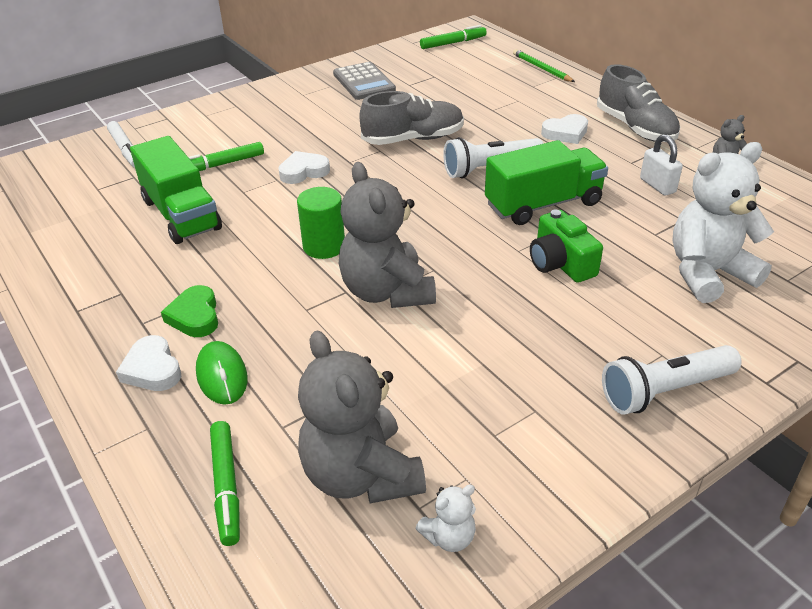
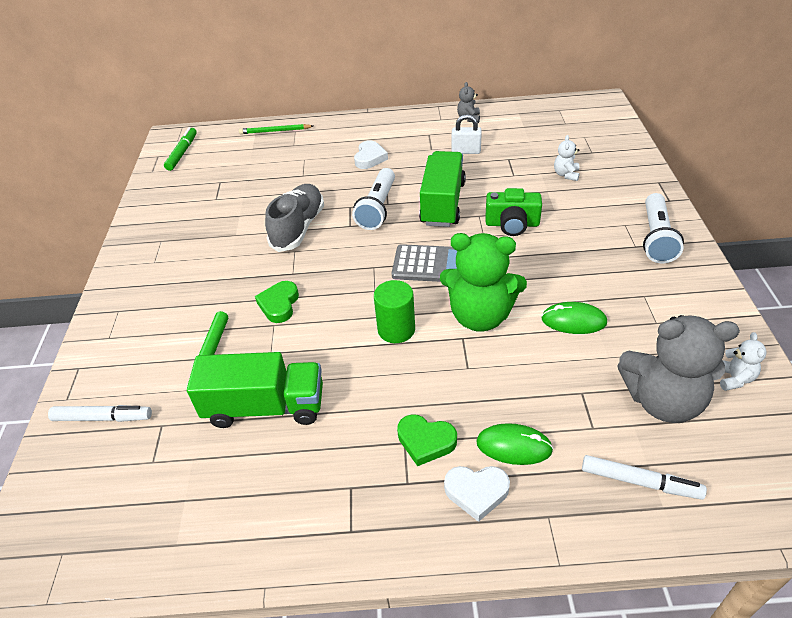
camera: 55 degrees left, 5 degrees up
(226, 486) = (640, 482): green marker -> white marker
(303, 171) = (279, 304): white heart -> green heart
(364, 82) = (180, 220): grey calculator -> grey calculator (429, 264)
(386, 292) = (480, 316): grey teddy bear -> green teddy bear
(437, 362) = (573, 321): none -> green mouse
(635, 128) = (395, 129): grey shoe -> none
(708, 273) = (566, 174): white teddy bear -> white teddy bear, size x0.44

